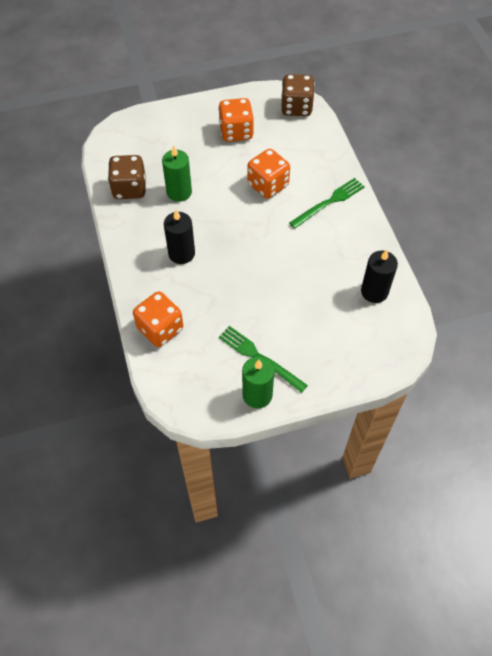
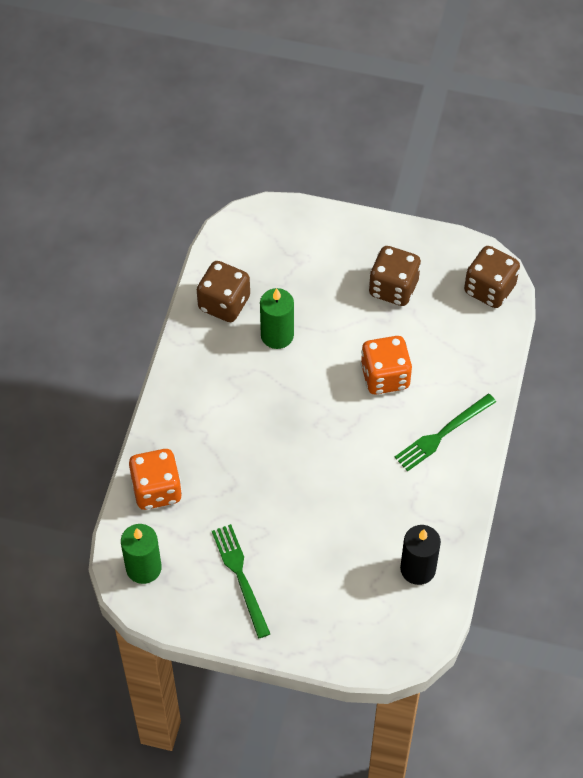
camera: 30 degrees right, 0 degrees up
(181, 253) = (233, 413): black candle -> none
(236, 132) = (393, 288): orange dice -> brown dice
(257, 395) = (211, 616): green candle -> green candle (143, 568)
(329, 202) = (442, 434): green fork -> green fork turned 150 degrees clockwise

